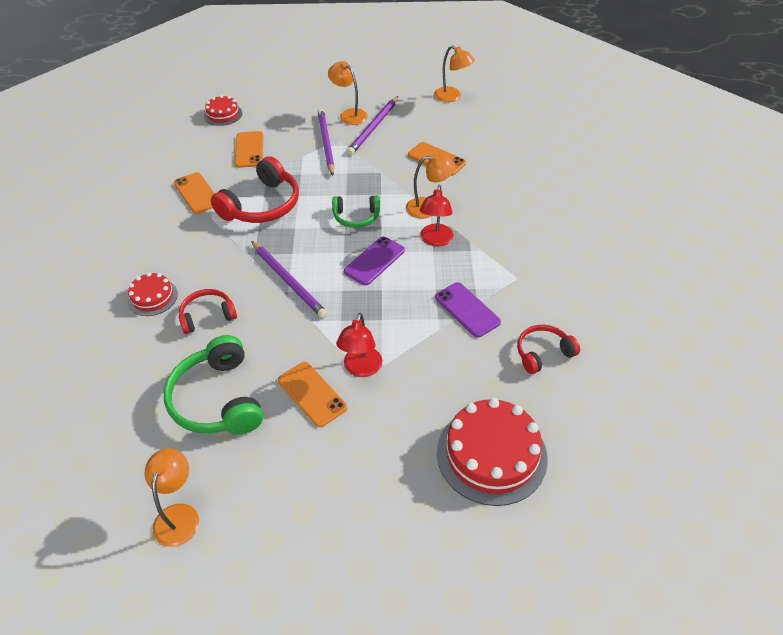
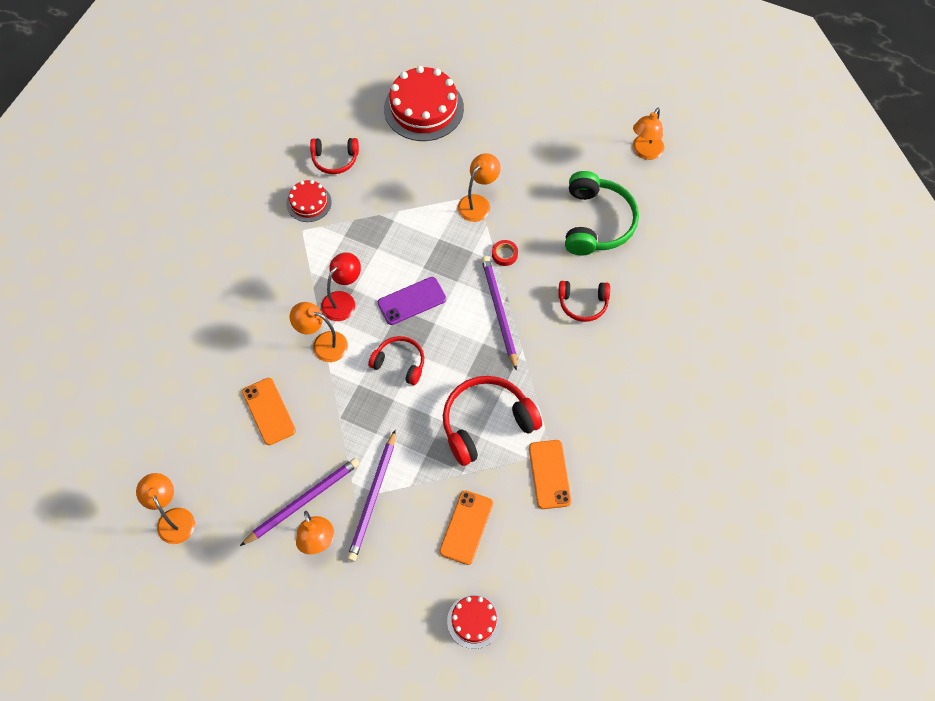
camera: 155 degrees left, 15 degrees up
(152, 297) = (627, 345): red cake -> red cake (309, 203)
(306, 330) = (504, 254): none -> red tape
(312, 394) = (524, 198): orange phone -> none
(356, 217) = (400, 363): green headphones -> red headphones
(361, 369) = (478, 203): red lamp -> orange lamp
(467, 310) = (365, 218): purple phone -> none

